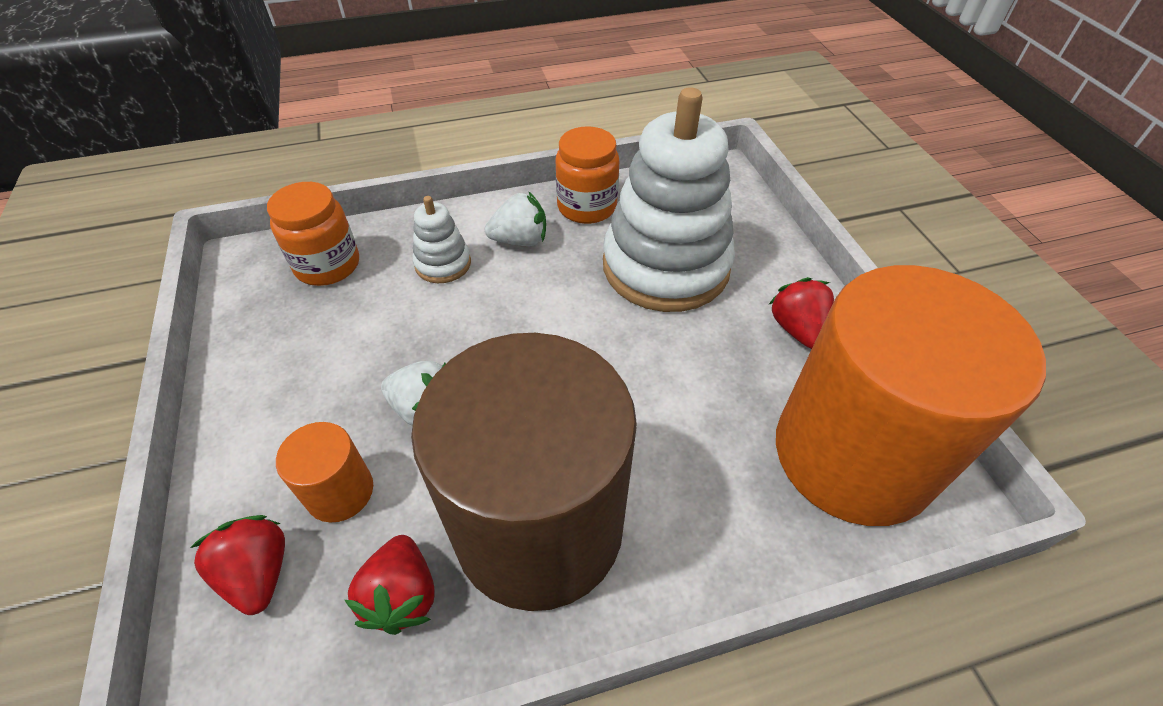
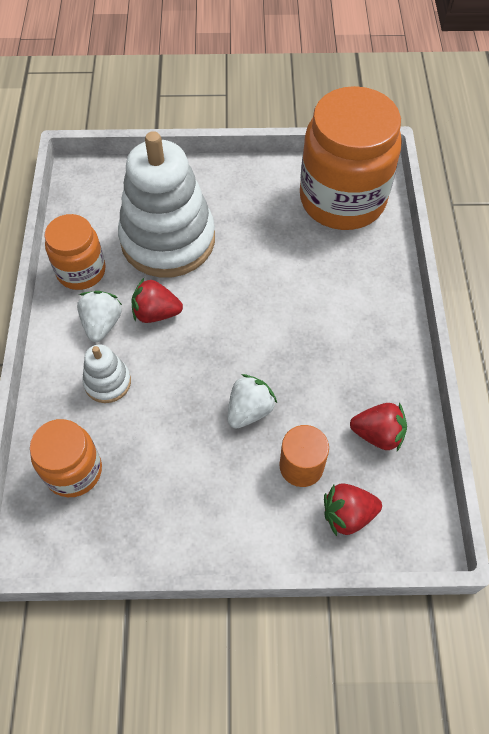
camera: 75 degrees left, 10 degrees up
(538, 525) = (350, 358): brown cylinder -> none
(797, 329) = (249, 189): red strawberry -> red strawberry (156, 313)
(853, 454) = (342, 199): orange cylinder -> orange jar

